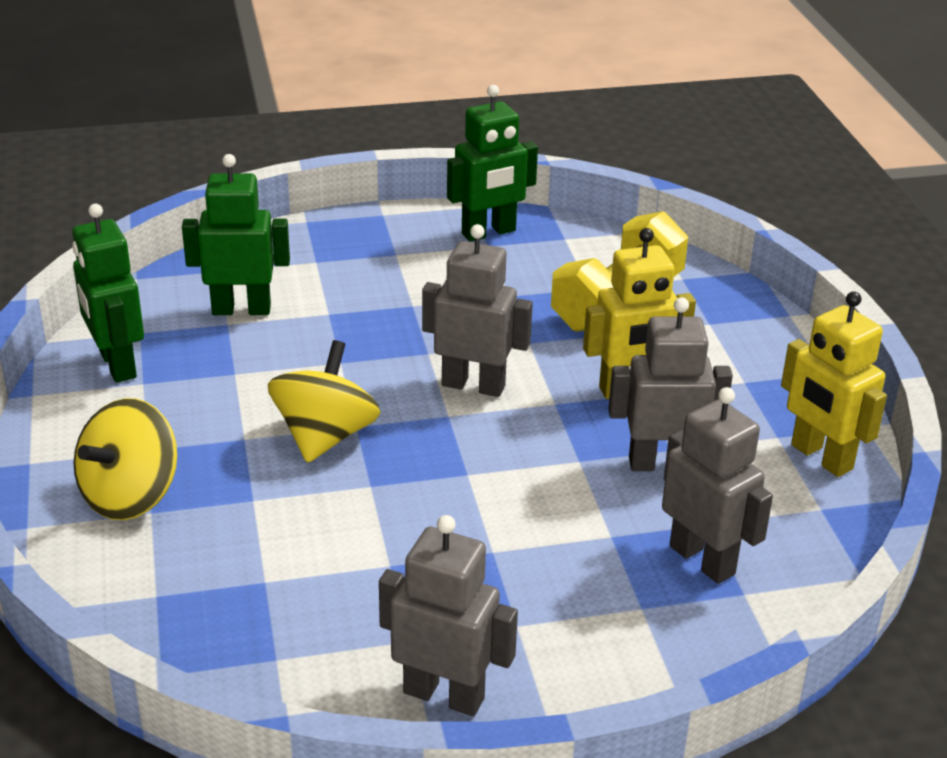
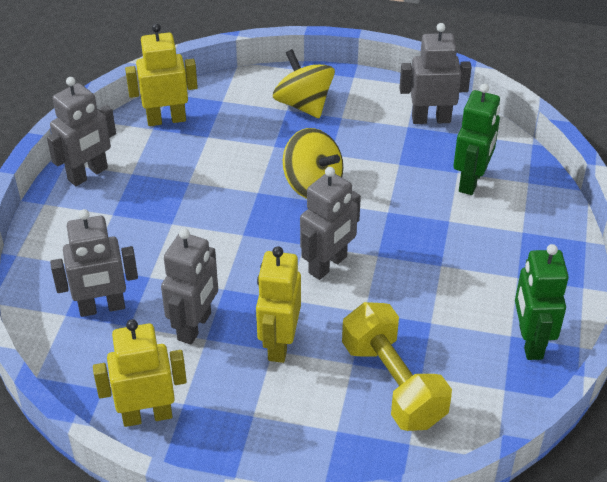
camera: 115 degrees right, 10 degrees up
(117, 365) = (431, 119): green robot -> grey robot
(243, 649) = (166, 119): none -> yellow robot

